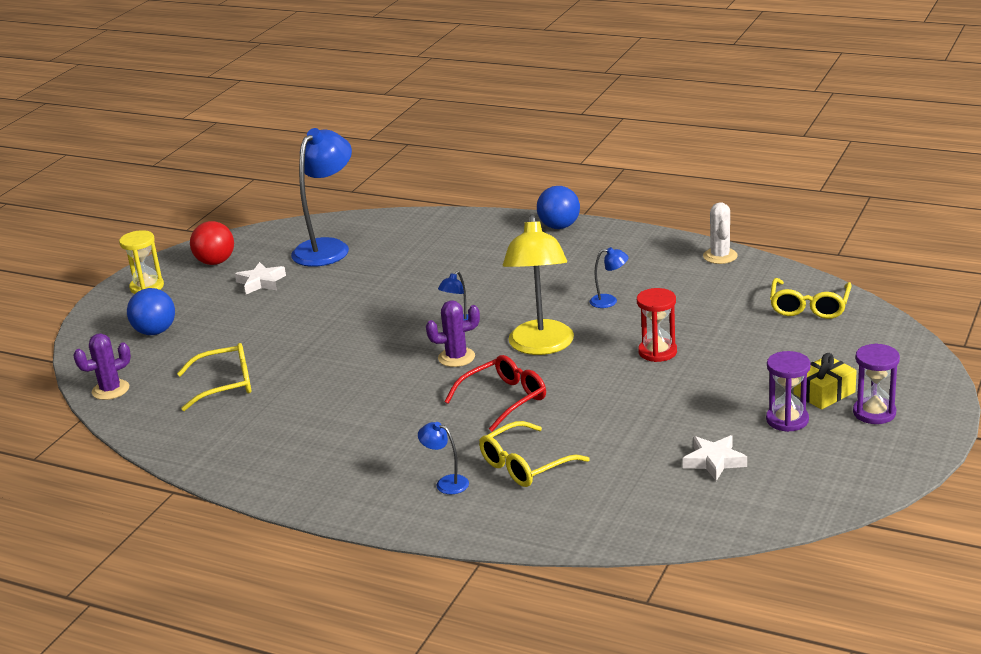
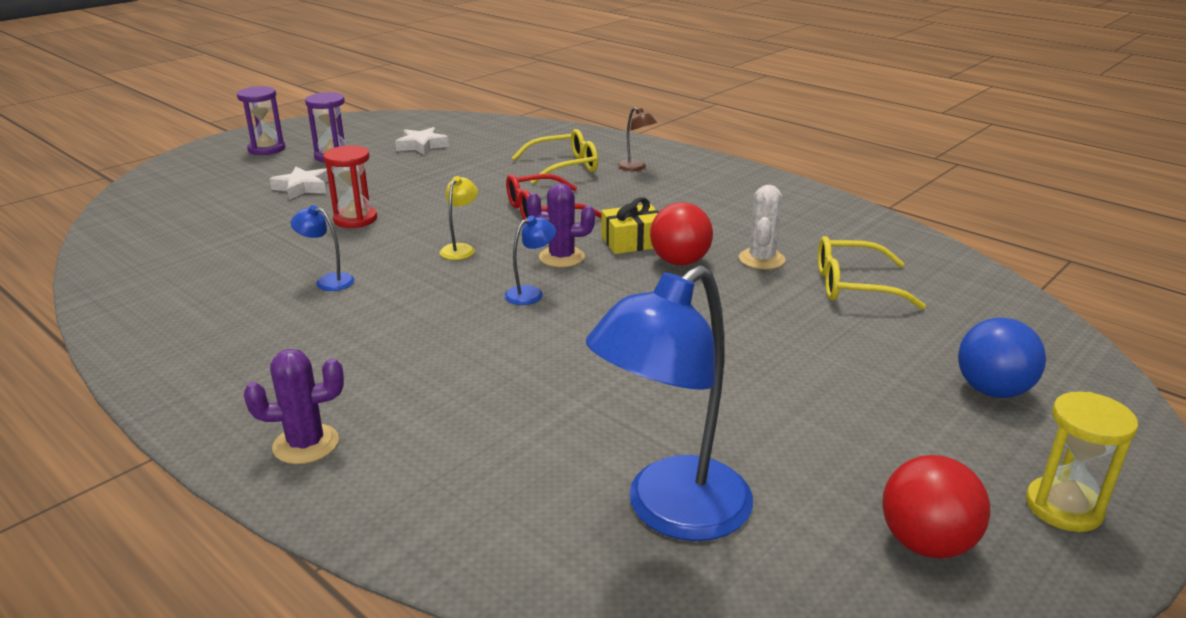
camera: 165 degrees left, 0 degrees up
(110, 390) = (1017, 311): purple cactus -> purple cactus (306, 444)
(261, 282) = (815, 451): white star -> white star (302, 187)
(362, 375) = (679, 262): none -> red ball
(446, 483) = (636, 168): blue lamp -> brown lamp
(541, 346) = (460, 249): yellow lamp -> yellow lamp, size x0.43
(559, 226) = (227, 431): blue ball -> none
(720, 256) = (116, 307): white cactus -> white cactus (761, 259)
(809, 307) = (151, 227): yellow glasses -> none
(824, 393) = (276, 165): yellow gift -> yellow gift (632, 241)

